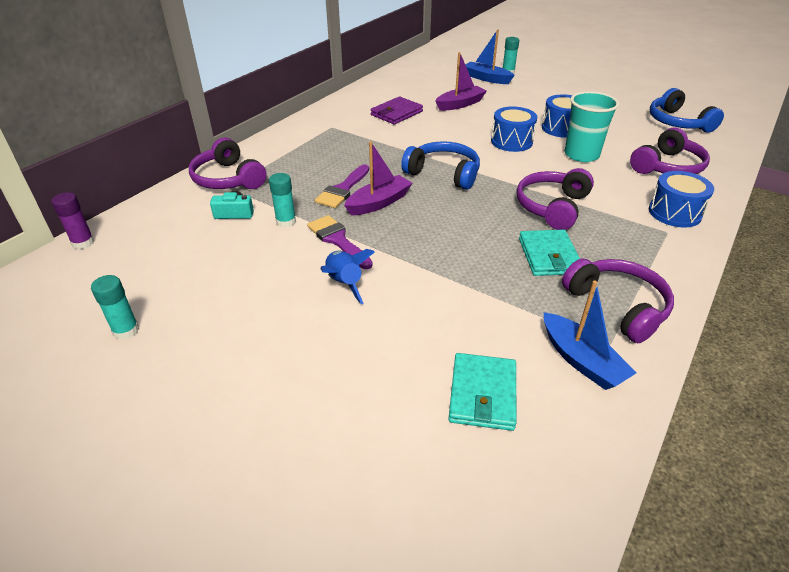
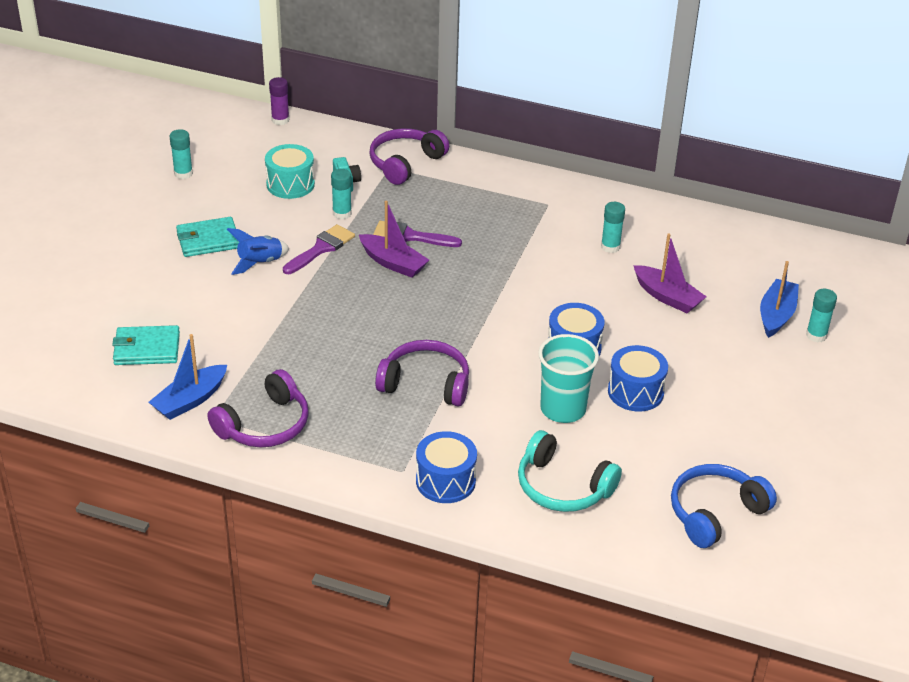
camera: 75 degrees right, 0 degrees up
(212, 248) = (290, 184): none -> turquoise drum
(396, 113) = (610, 247): purple wallet -> turquoise glue stick
(443, 173) = (470, 300): blue headphones -> none
(549, 256) = (332, 381): turquoise wallet -> turquoise wallet (208, 240)
(667, 166) = (562, 487): purple headphones -> turquoise headphones

